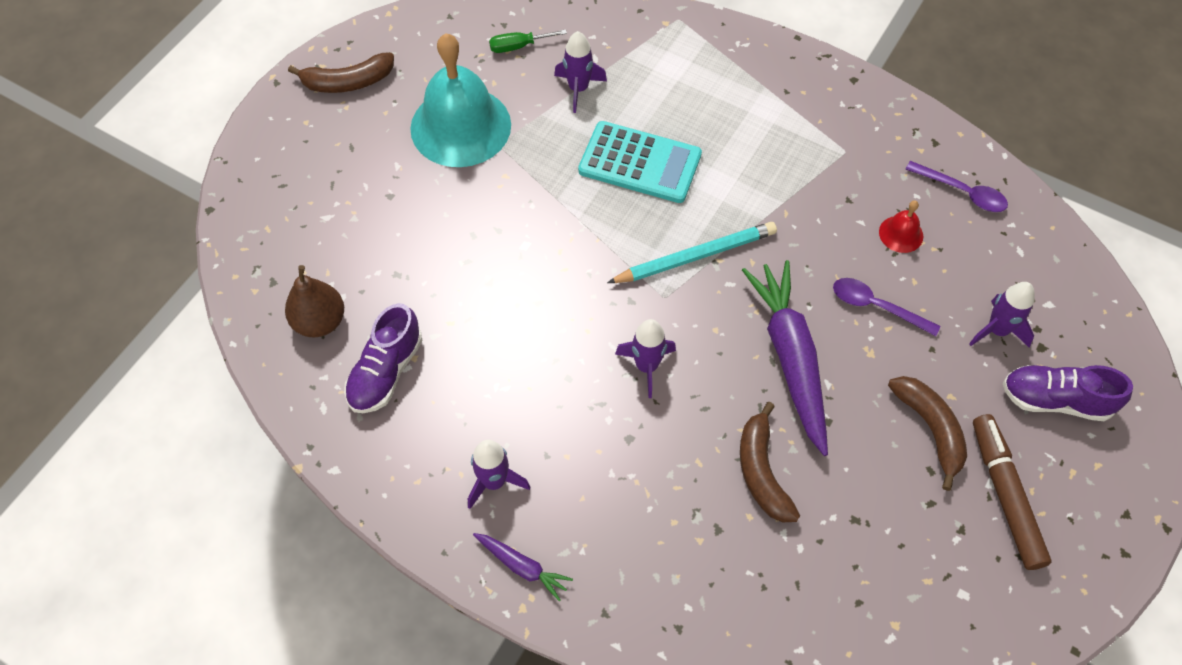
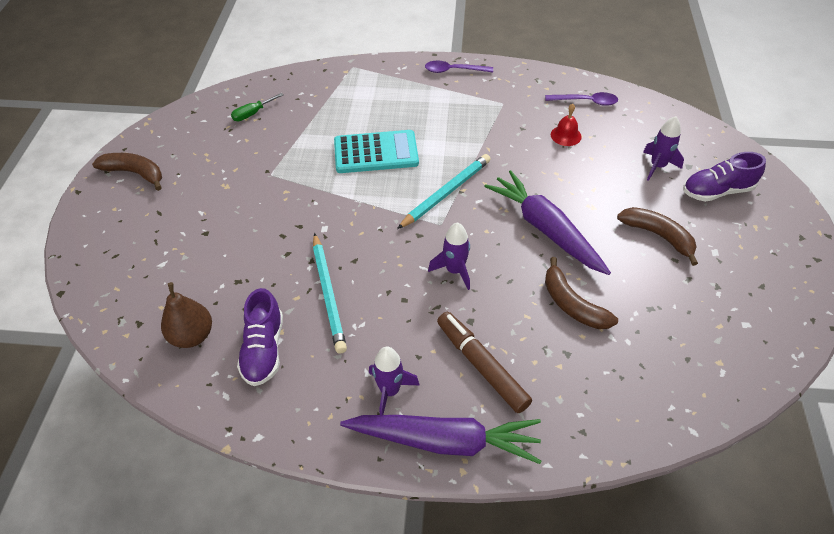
camera: 25 degrees left, 10 degrees down
(347, 82) = (135, 173): brown banana -> brown banana turned 120 degrees counterclockwise
(460, 126) = (236, 172): turquoise bell -> none
(487, 334) = (328, 294): none -> turquoise pencil
(522, 567) = (445, 441): purple carrot -> purple carrot, size x2.13
(578, 89) = (308, 125): purple rocket -> none
(876, 306) = (578, 180): purple spoon -> purple spoon (453, 70)
(1005, 495) = (728, 255): brown marker -> brown marker (481, 366)

